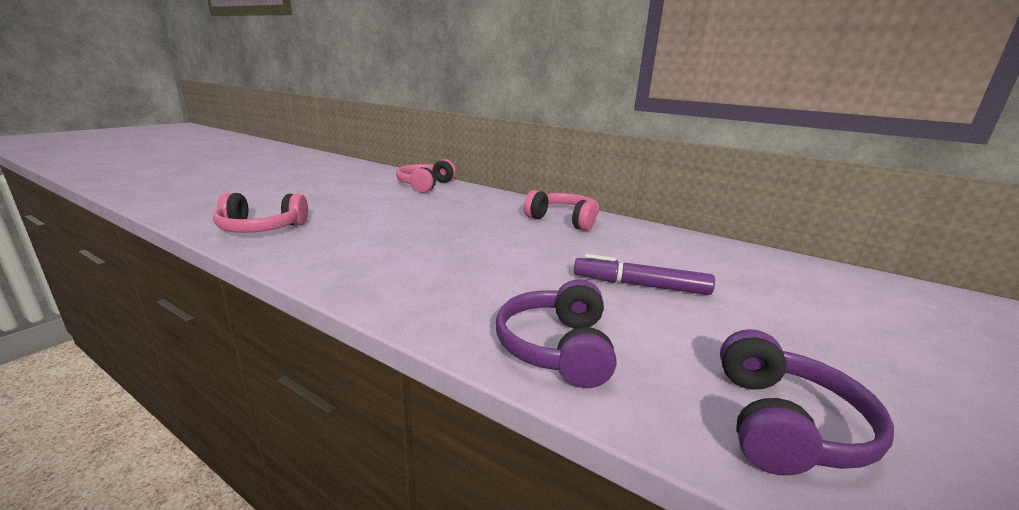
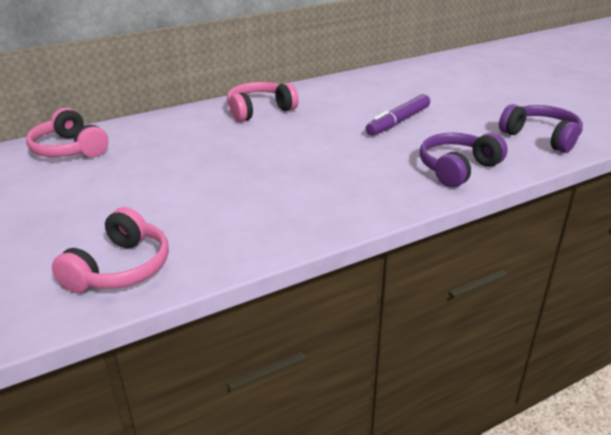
camera: 60 degrees left, 10 degrees up
(557, 348) = (457, 169): purple headphones -> purple headphones turned 105 degrees clockwise

